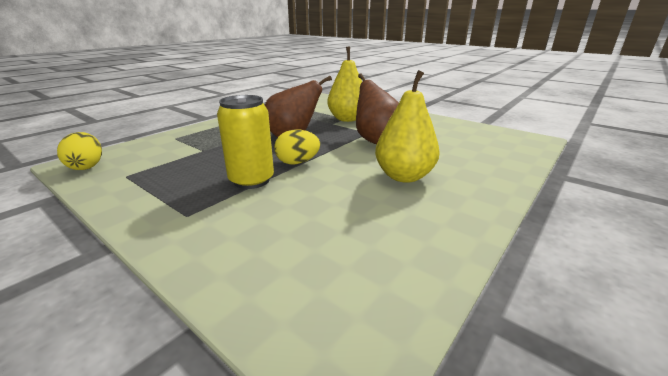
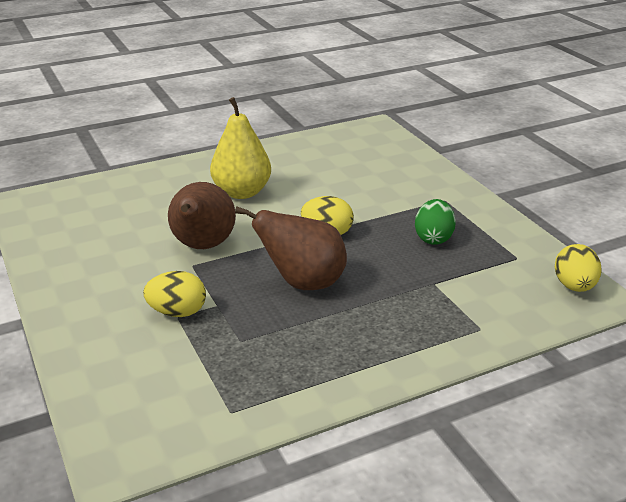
camera: 155 degrees left, 5 degrees up
(202, 176) = (433, 238): none -> green egg
(251, 180) = (385, 221): yellow can -> none
(347, 119) = (177, 312): yellow pear -> yellow egg

